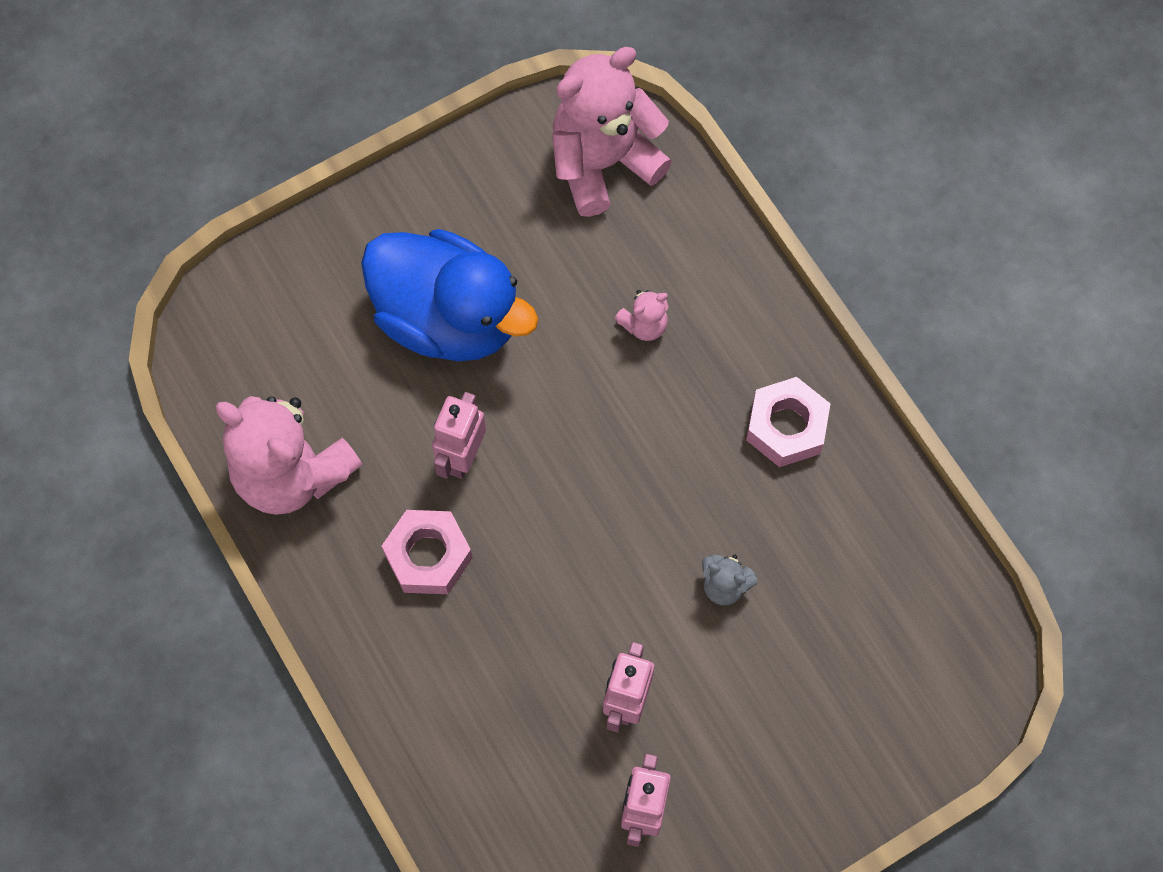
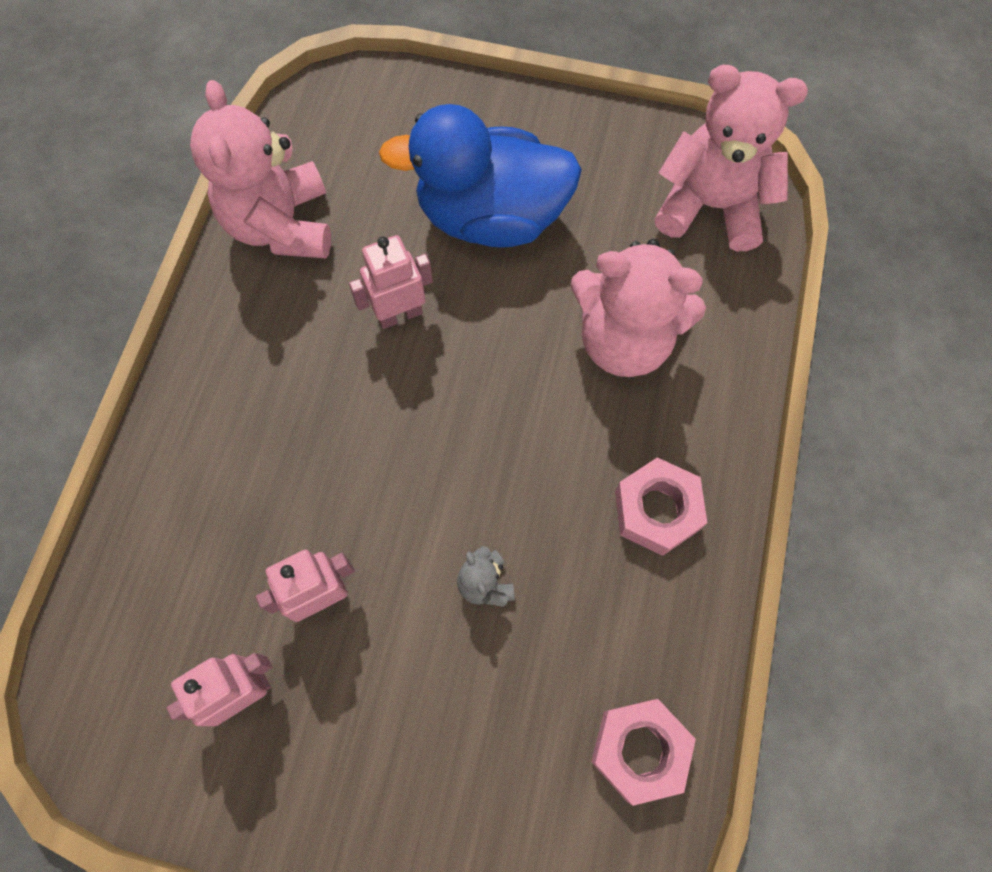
camera: 45 degrees right, 0 degrees up
(428, 556) = (304, 360): pink nut -> pink nut (639, 750)
(448, 318) = (491, 217): blue duck -> blue duck turned 105 degrees clockwise
(644, 325) = (624, 340): pink teddy bear -> pink teddy bear, size x2.30

